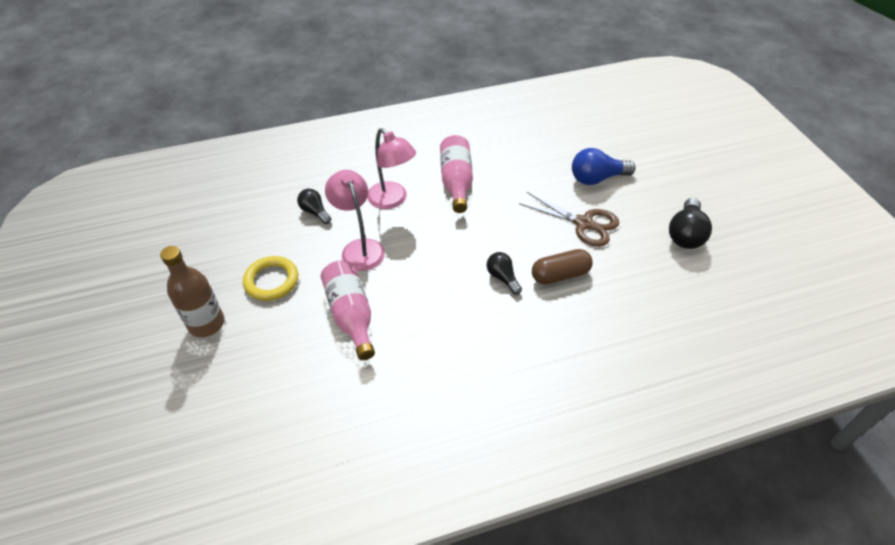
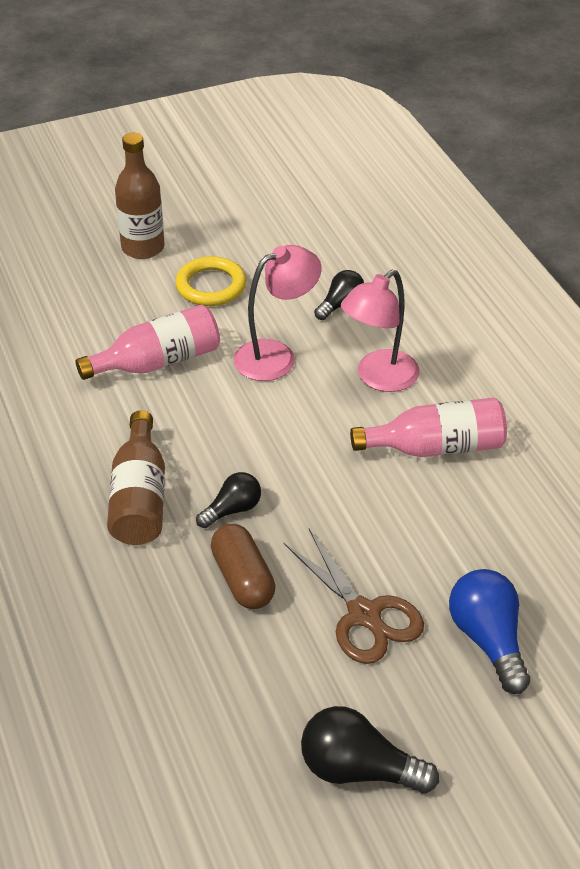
camera: 85 degrees right, 5 degrees down
(490, 327) = (139, 498): none -> brown bottle
(584, 223) = (364, 614): brown scissors -> brown scissors turned 60 degrees counterclockwise

